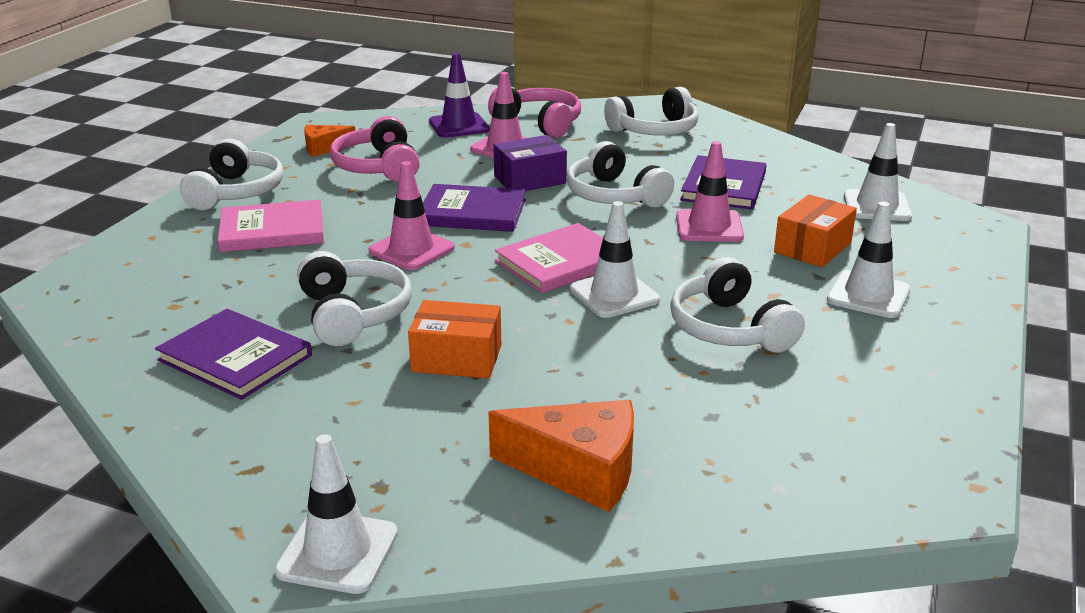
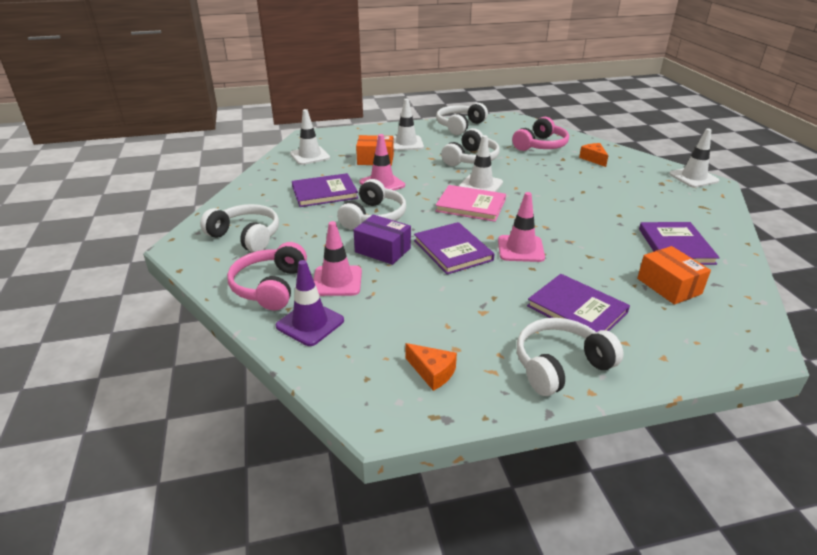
camera: 125 degrees left, 5 degrees up
(272, 230) = (577, 309): pink book -> purple book
(353, 314) = (597, 235): white headphones -> white headphones (459, 126)
(378, 167) = (434, 320): pink headphones -> pink headphones (541, 145)
(457, 358) = (581, 198): orange box -> orange box (669, 286)
(579, 470) = (593, 159): orange cheese -> orange cheese, size x0.57

